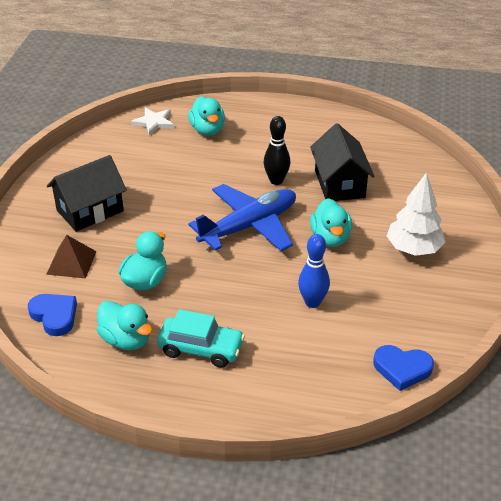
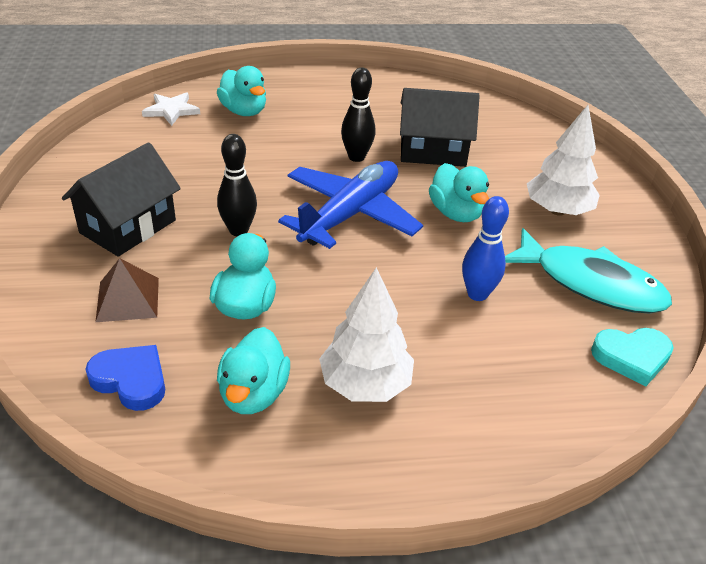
camera: 20 degrees left, 0 degrees up
(126, 340) = (253, 393): turquoise duck -> turquoise duck turned 75 degrees clockwise
(163, 226) = (238, 230): none -> black bowling pin
(201, 349) = (365, 384): turquoise car -> white tree
(339, 184) = (433, 151): black house -> black house turned 60 degrees counterclockwise
(402, 369) = (631, 357): blue heart -> turquoise heart
(404, 310) = (591, 283): none -> turquoise fish

